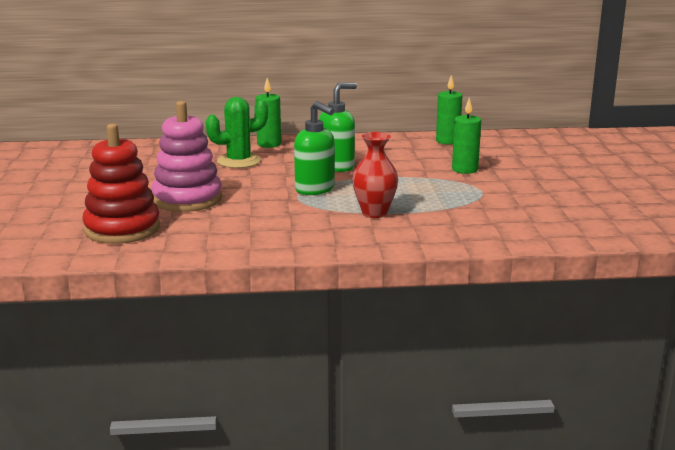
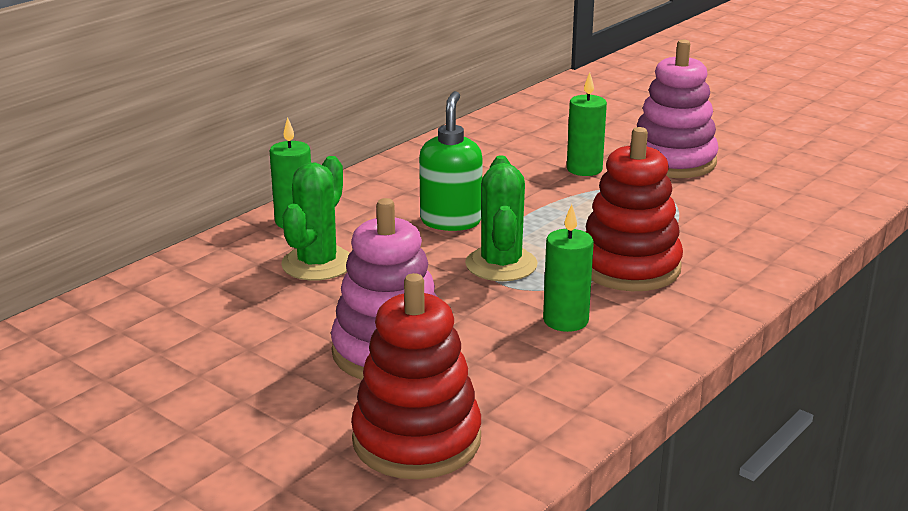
camera: 45 degrees left, 5 degrees up
(315, 189) = (501, 264): green soap dispenser -> green cactus
(374, 213) = (629, 267): red vase -> red stacking toy
(447, 141) = (485, 137): green candle -> green candle (565, 320)
(529, 182) = (672, 161): none -> pink stacking toy

